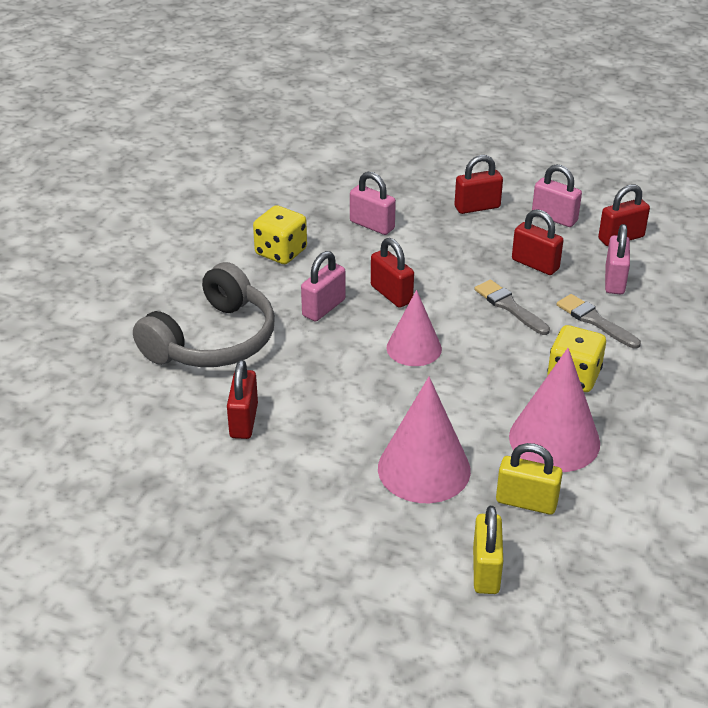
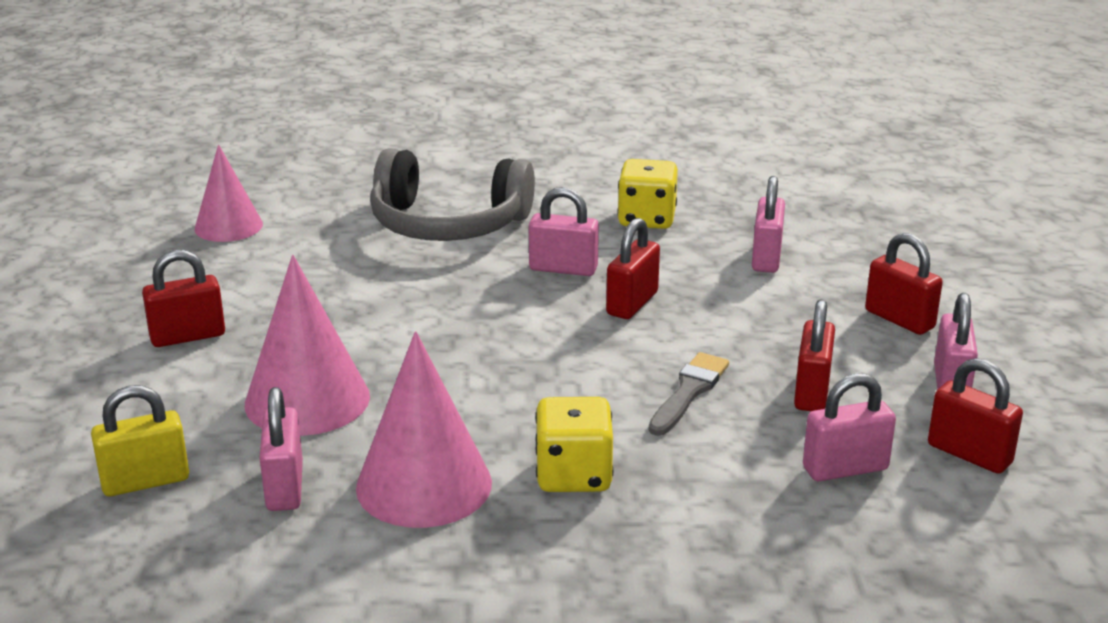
camera: 65 degrees right, 10 degrees down
(244, 421) = (324, 273): red padlock -> red padlock (188, 336)
(414, 348) = (535, 342): pink cone -> pink cone (228, 226)
(526, 502) = (285, 487): yellow padlock -> pink padlock
(595, 321) = (723, 469): grey brush -> none

